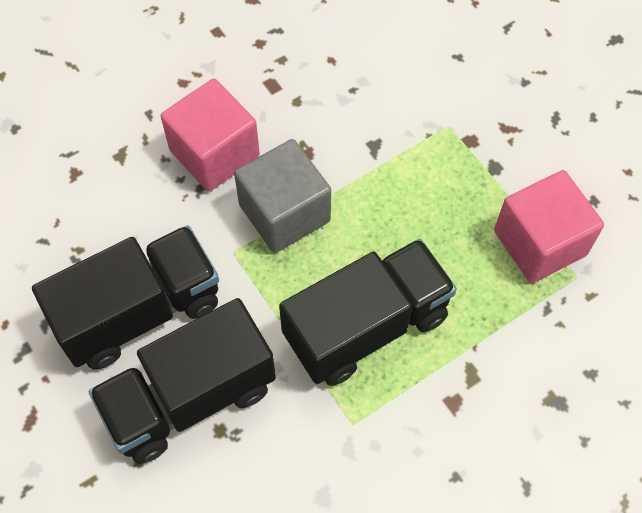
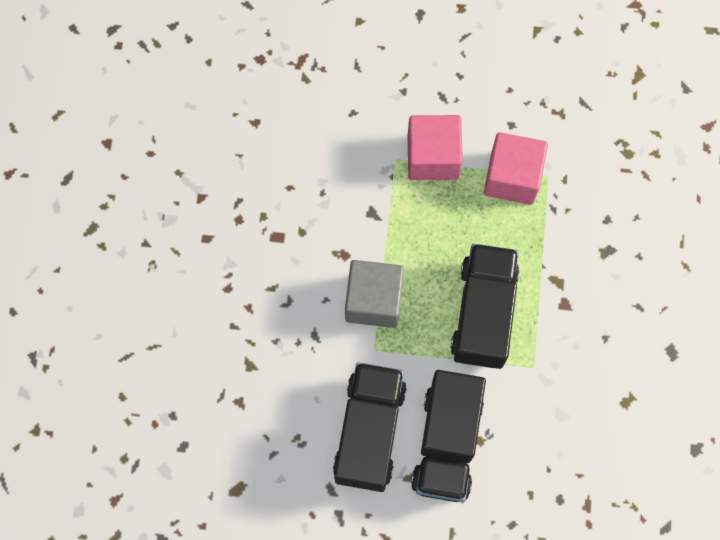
camera: 50 degrees left, 10 degrees up
(214, 153) = (297, 309): pink cube -> pink cube (433, 157)

